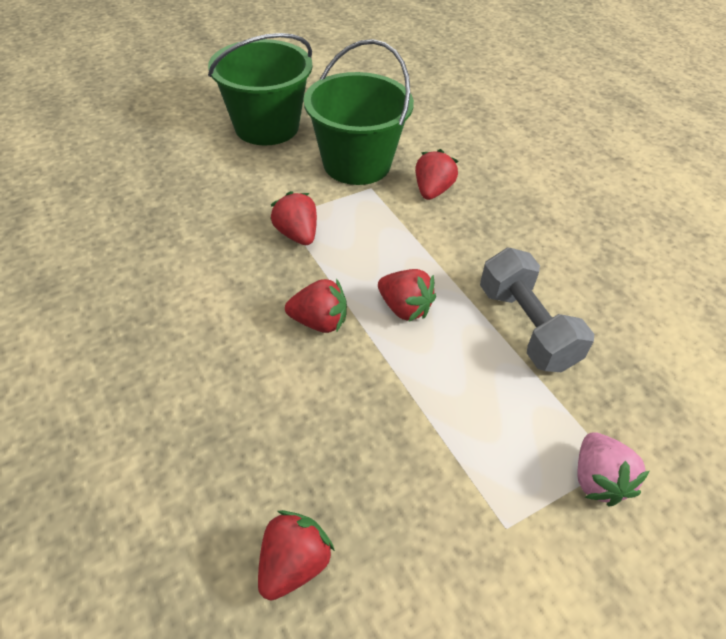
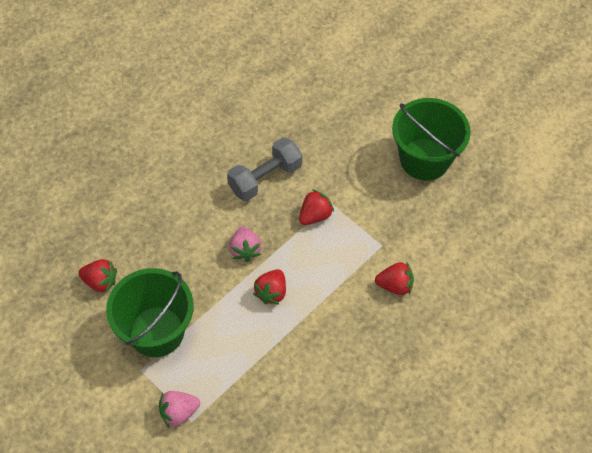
camera: 75 degrees right, 10 degrees up
(319, 322) = (245, 250): red strawberry -> pink strawberry
(356, 164) = (405, 229): green bucket -> green bucket (156, 331)
(526, 327) = (279, 365): grey dumbbell -> grey dumbbell (265, 178)

